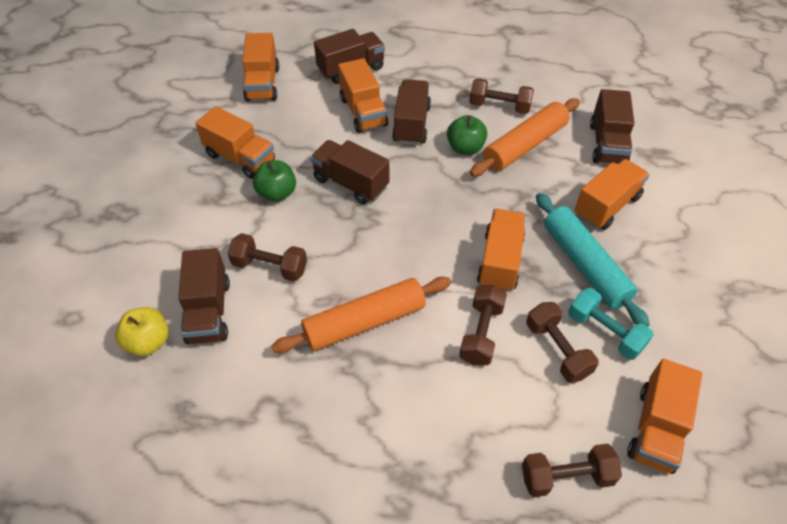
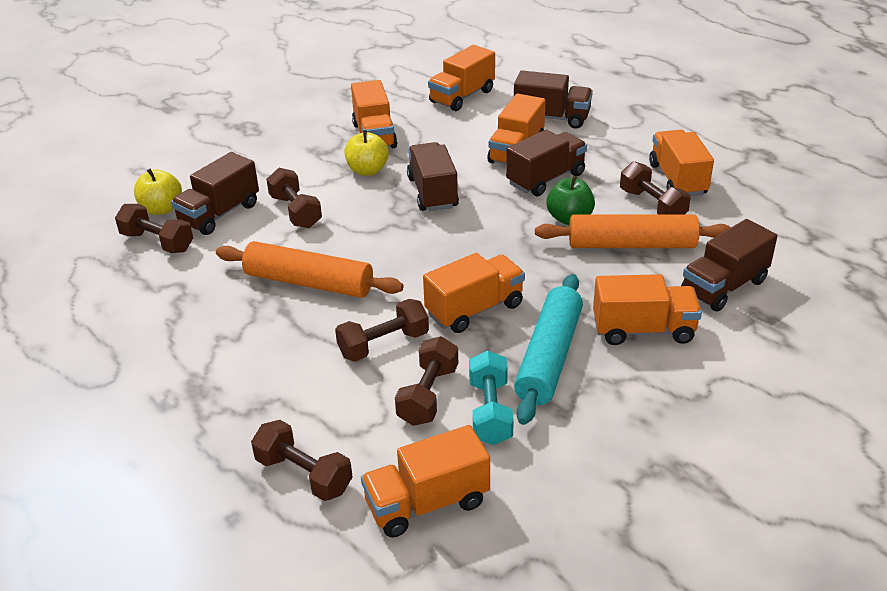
camera: 45 degrees right, 15 degrees down
(190, 376) = (157, 242): none -> brown dumbbell
(277, 193) = (367, 170): green apple -> yellow apple
(489, 77) = (677, 179): none -> orange truck

